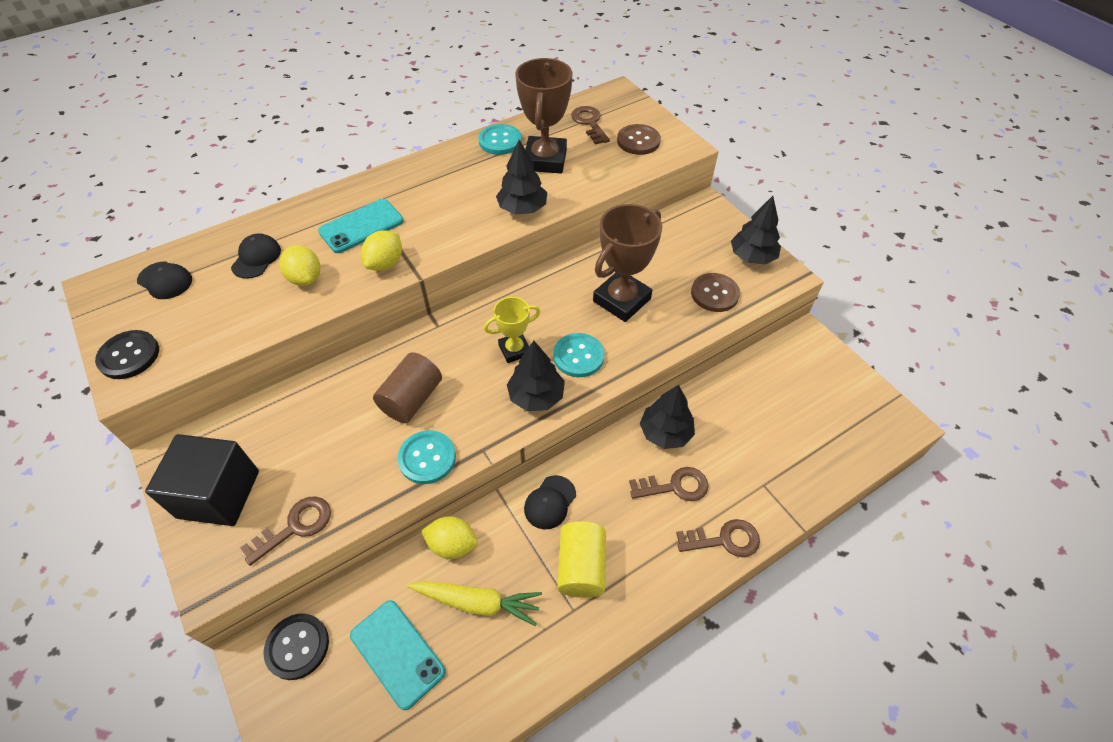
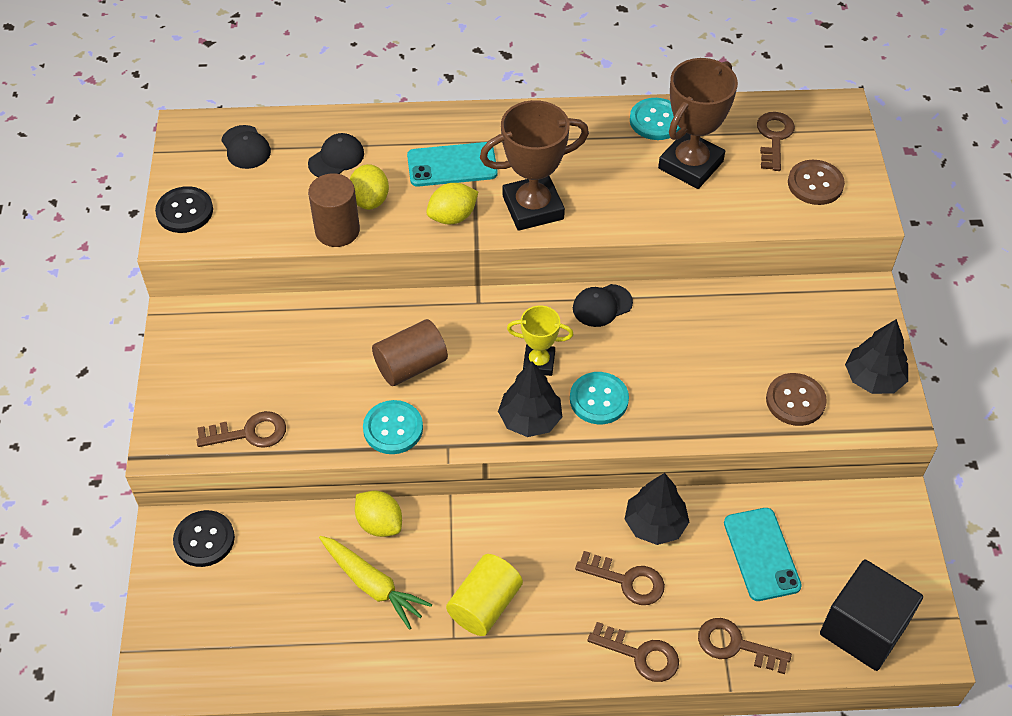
camera: 30 degrees right, 0 degrees up
(219, 494) = (201, 373): black cube -> black cube (863, 629)
(289, 313) = (337, 230): none -> brown cylinder
(397, 653) = (281, 589): turquoise phone -> turquoise phone (761, 554)
(522, 209) = (627, 214): black tree -> none
(550, 502) = (493, 532): black cap -> black cap (602, 305)
(621, 300) = (686, 361): brown trophy -> brown trophy (533, 208)
(783, 493) = (735, 645): none -> brown key

